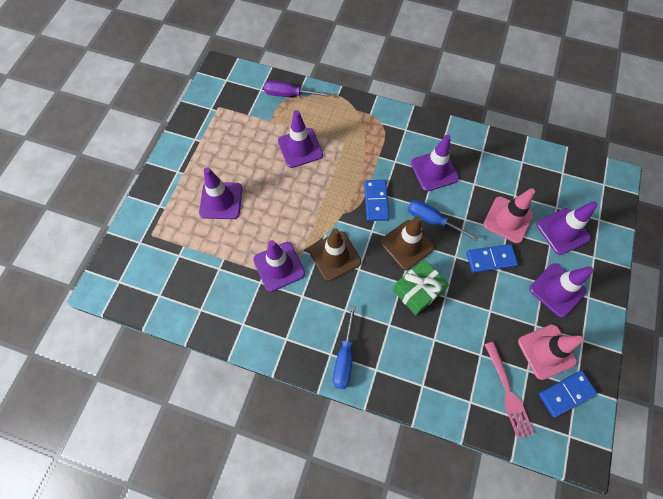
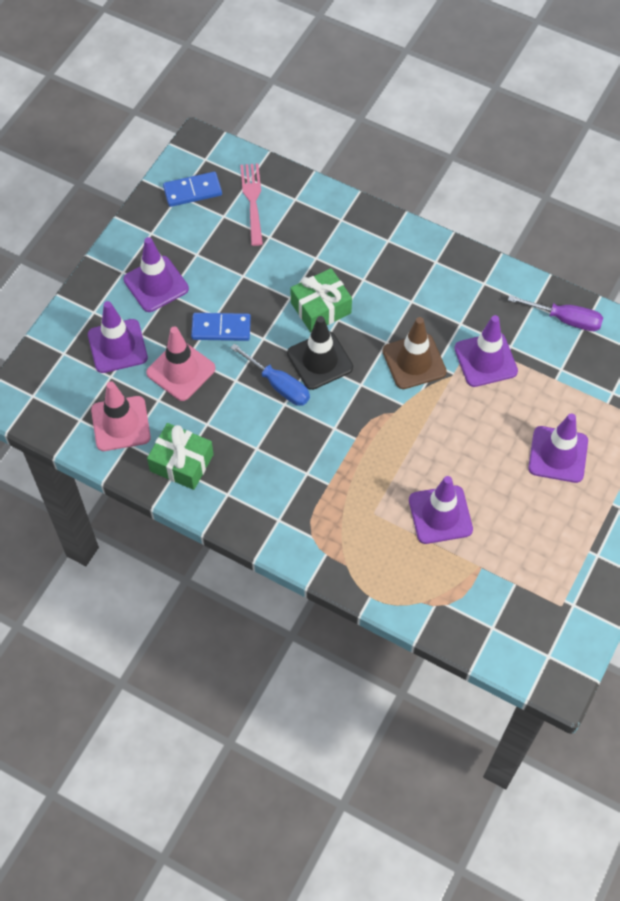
camera: 170 degrees left, 5 degrees down
(289, 94) = (447, 609): purple screwdriver -> purple screwdriver (565, 319)
(344, 357) = (420, 256): blue screwdriver -> none
(376, 201) = (347, 421): blue domino -> none
(407, 245) = (320, 360): brown traffic cone -> black traffic cone
(434, 171) = (256, 450): purple traffic cone -> none
(481, 155) = (182, 463): none -> green gift
(546, 351) = (196, 229): pink traffic cone -> pink traffic cone (121, 424)

